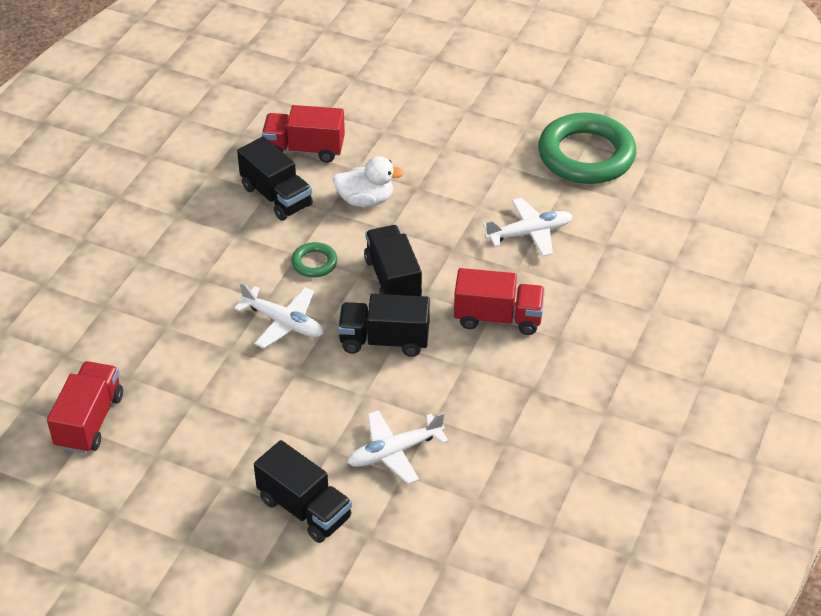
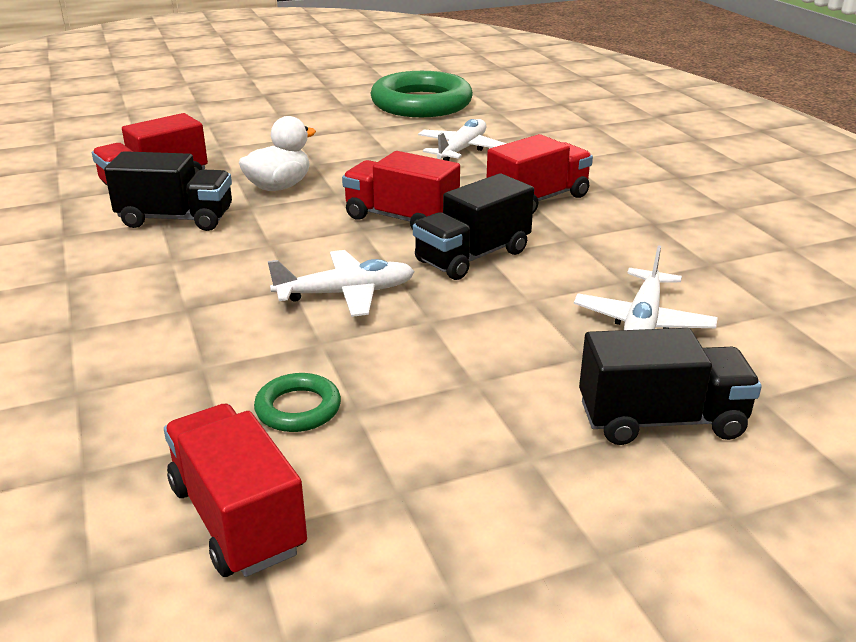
camera: 45 degrees left, 15 degrees down
(314, 263) = (301, 241): green ring -> green ring (298, 408)
(393, 279) = (401, 218): black truck -> red truck

